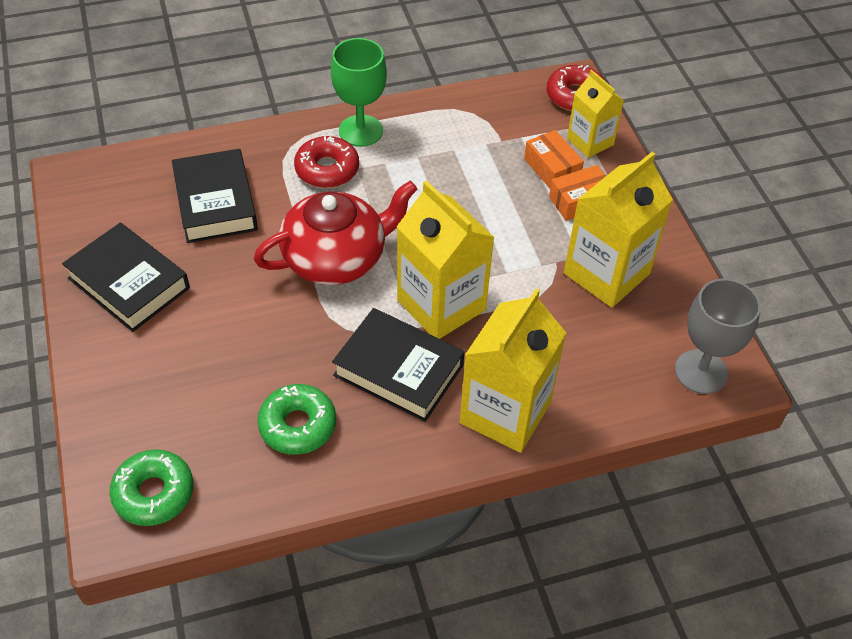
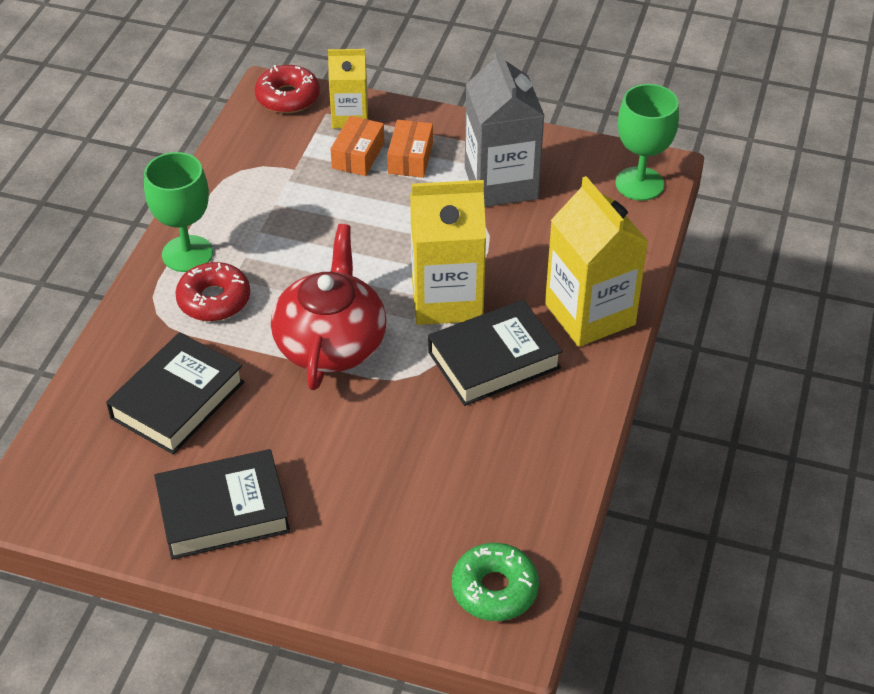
camera: 55 degrees left, 5 degrees down
(215, 202) = (177, 400): black book -> black book turned 75 degrees counterclockwise
(298, 425) = (499, 454): green donut -> none
(552, 169) = (358, 155): orange box -> orange box turned 75 degrees counterclockwise
(606, 273) = (501, 183): yellow carton -> grey carton
(701, 372) = (639, 184): grey goblet -> green goblet

